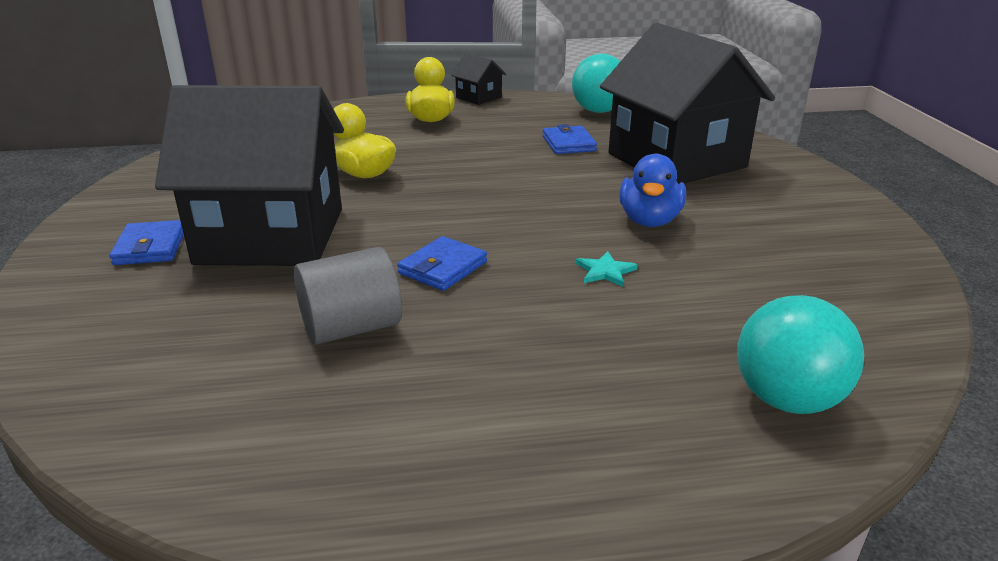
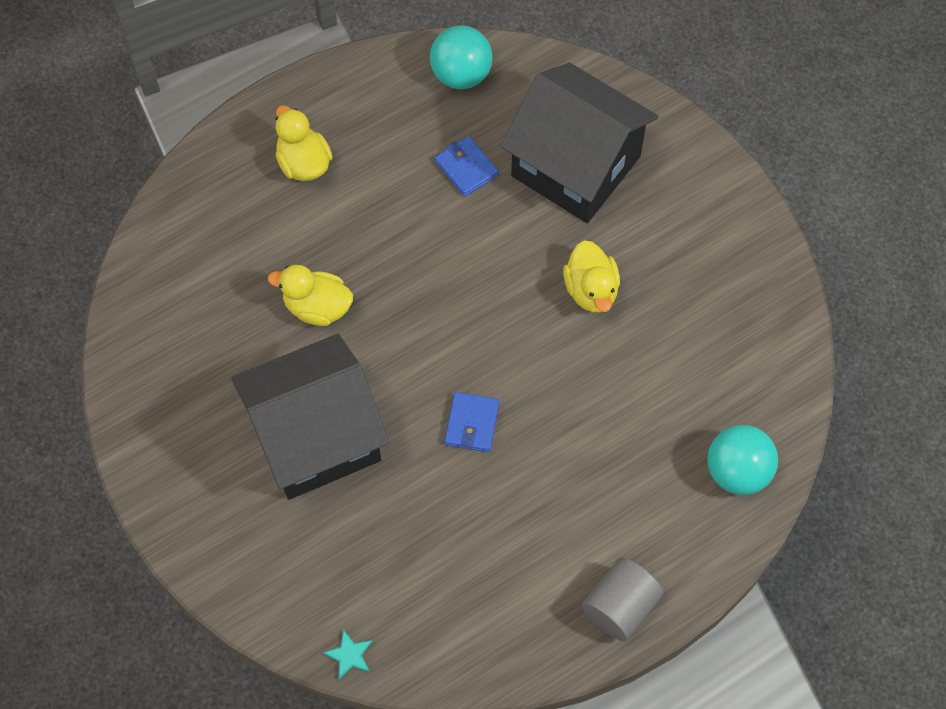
camera: 25 degrees left, 35 degrees up
(150, 247) = (236, 491): blue wallet -> none
(351, 328) = (454, 518): grey cylinder -> grey cylinder (620, 606)
(479, 97) = (320, 85): black house -> none
(605, 271) = (586, 379): turquoise star -> turquoise star (349, 655)
(649, 221) = (591, 290): blue duck -> yellow duck

